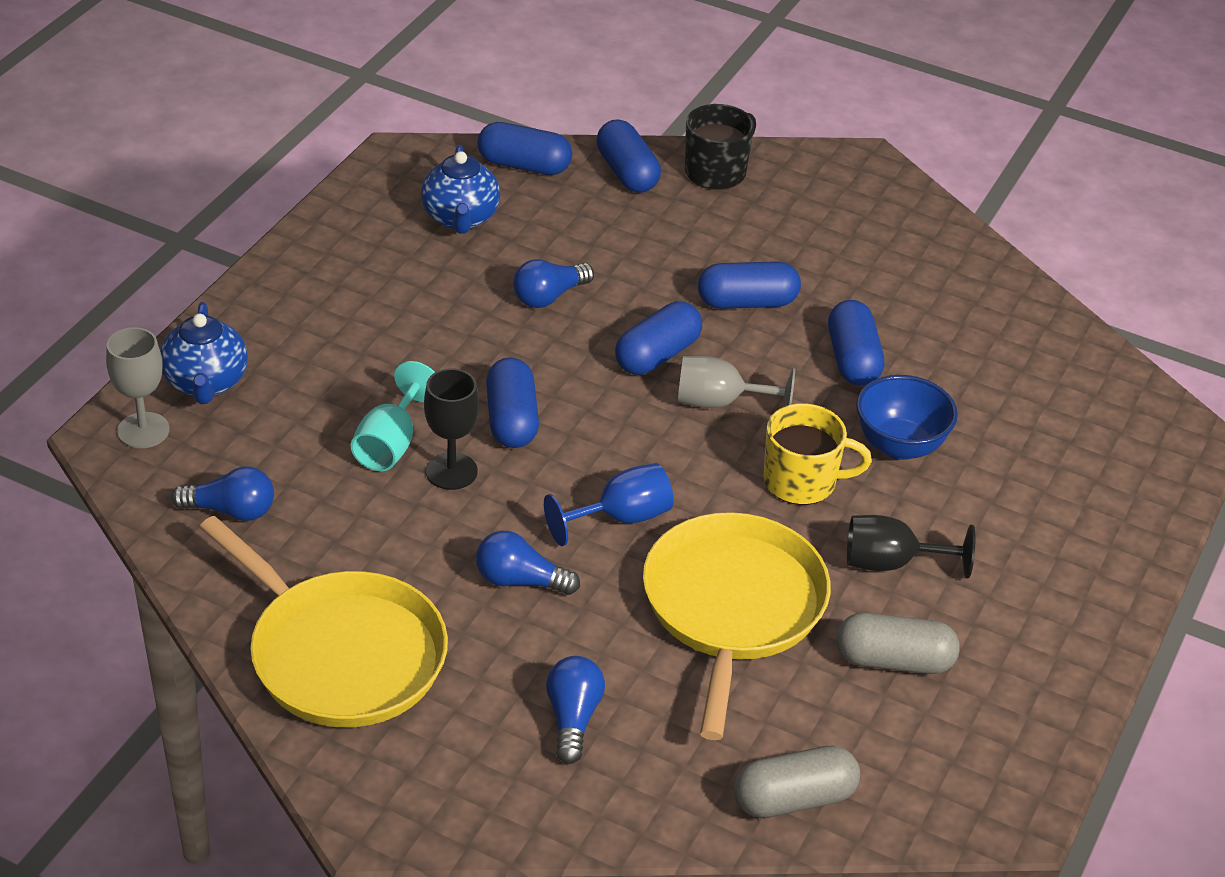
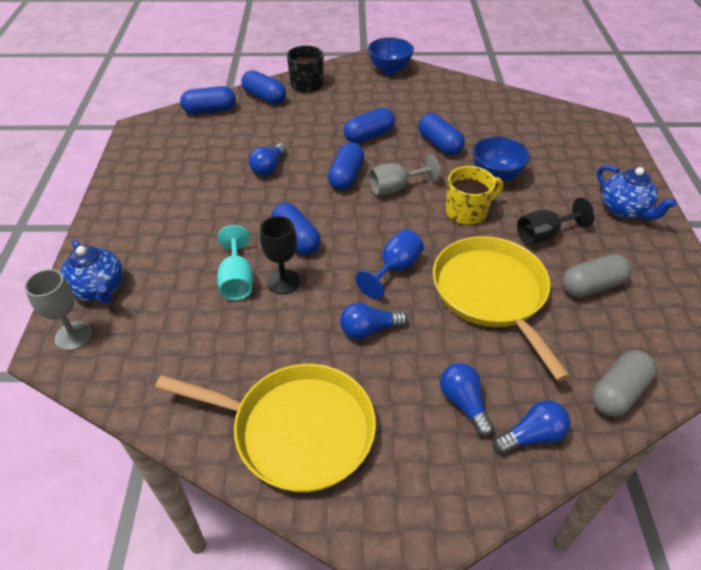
camera: 25 degrees left, 5 degrees up
(231, 511) = (163, 364): blue light bulb -> blue light bulb (532, 436)
(460, 218) = (194, 146): blue teapot -> blue teapot (624, 210)
(881, 195) = (389, 70): none -> blue bowl

